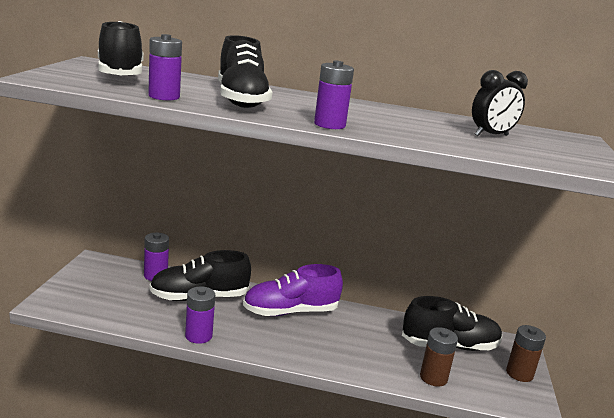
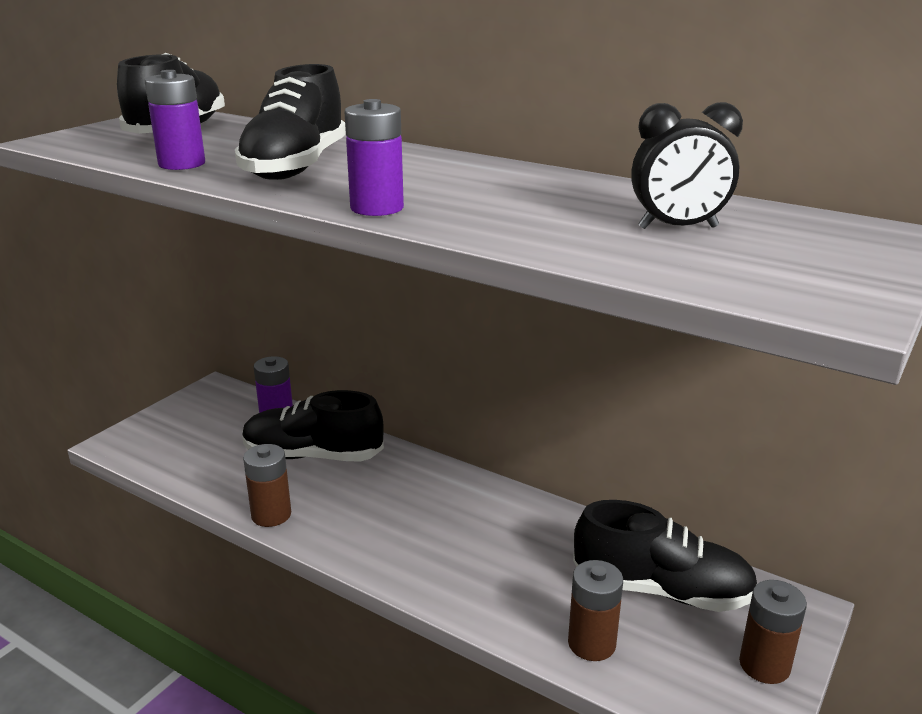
camera: 25 degrees right, 5 degrees up
(198, 336) = (271, 515): purple battery -> brown battery
(290, 312) = (429, 495): purple shoe -> none

